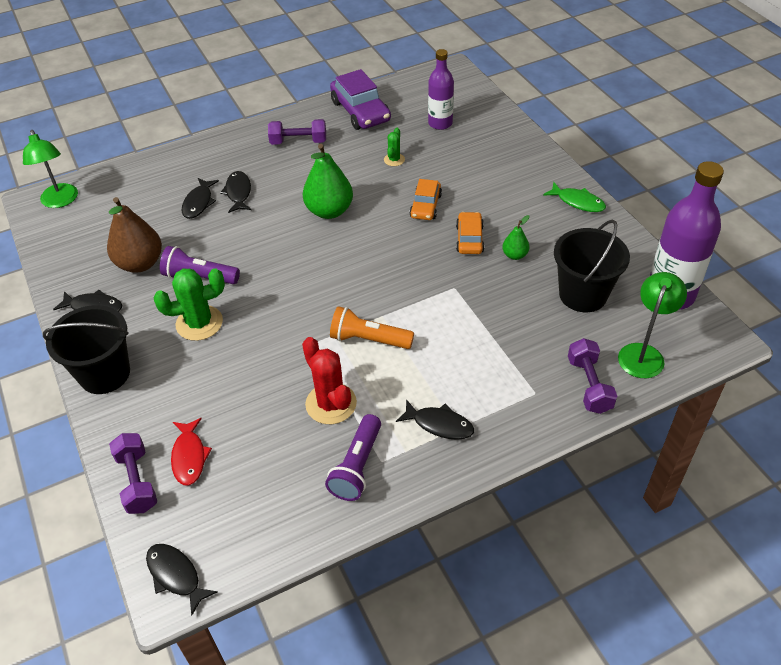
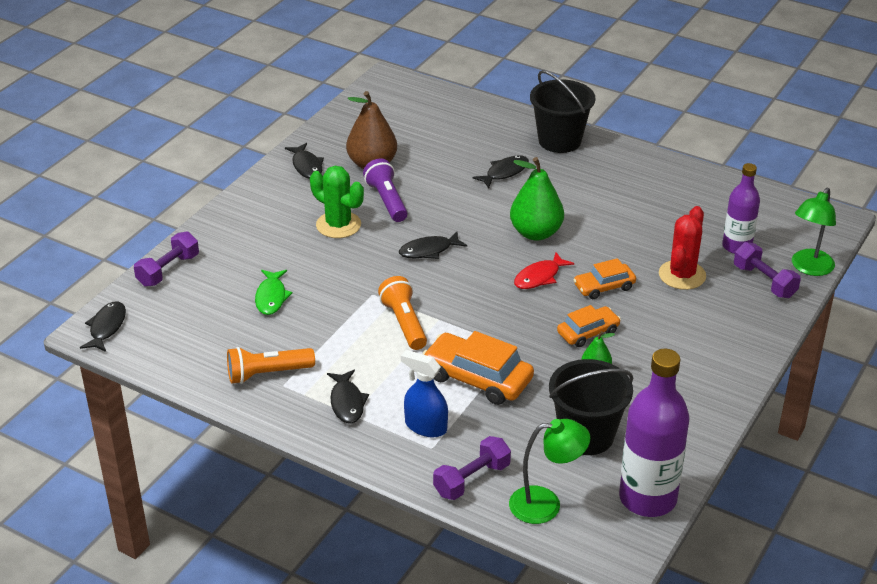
camera: 55 degrees right, 10 degrees down
(61, 201) = (399, 91): green lamp -> green lamp (809, 268)
(104, 374) = (248, 205): black bucket -> black bucket (559, 141)
(189, 456) = (208, 284): red fish -> red fish (539, 277)
(199, 203) = (470, 158): black fish -> black fish (429, 250)
(298, 142) = (608, 174): purple dumbbell -> purple dumbbell (764, 281)
(331, 404) = (317, 332): red cactus -> red cactus (682, 275)
(357, 466) = (267, 374): purple flashlight -> orange flashlight
(360, 111) = (695, 190): purple car -> none
(394, 160) = (648, 240): green cactus -> none
(473, 325) = (477, 378): none -> orange car
(507, 385) = (425, 426): none -> blue spray bottle
(578, 202) = (720, 385): green fish -> green fish (271, 297)

